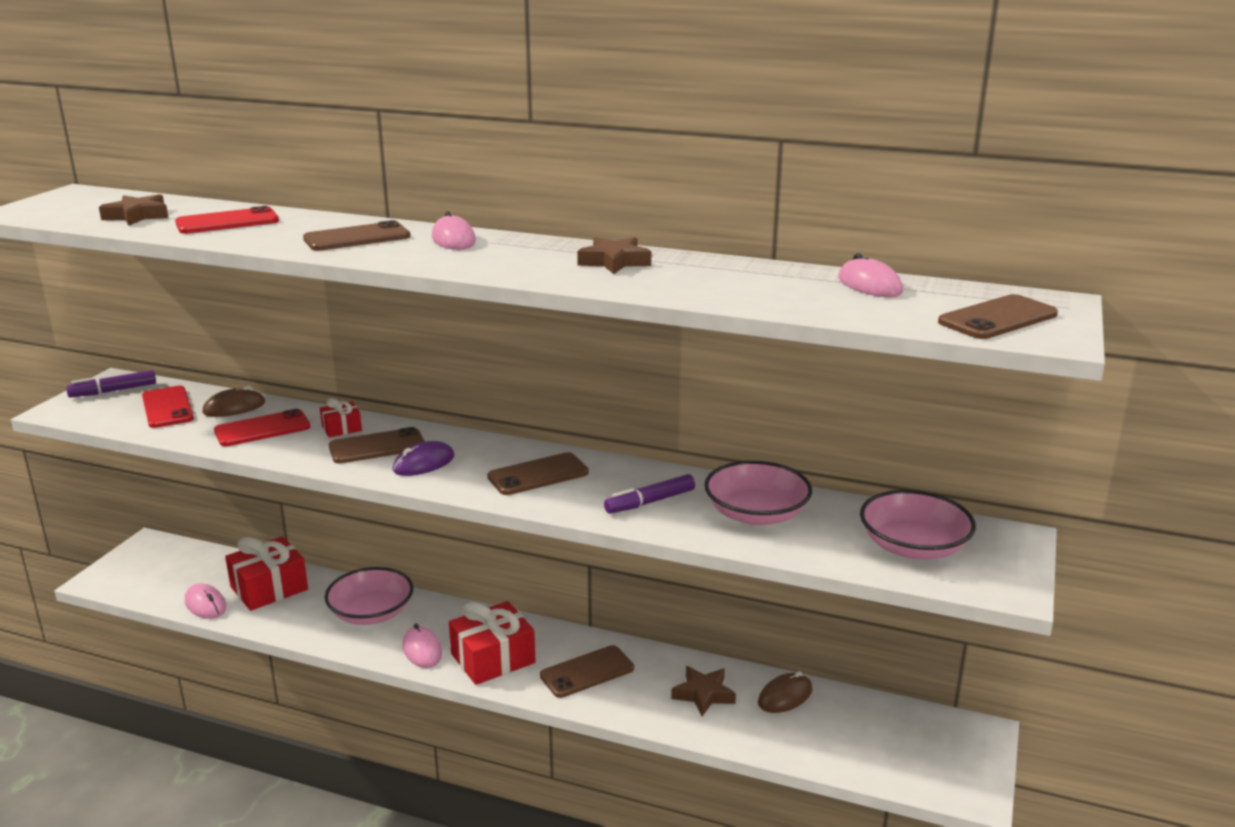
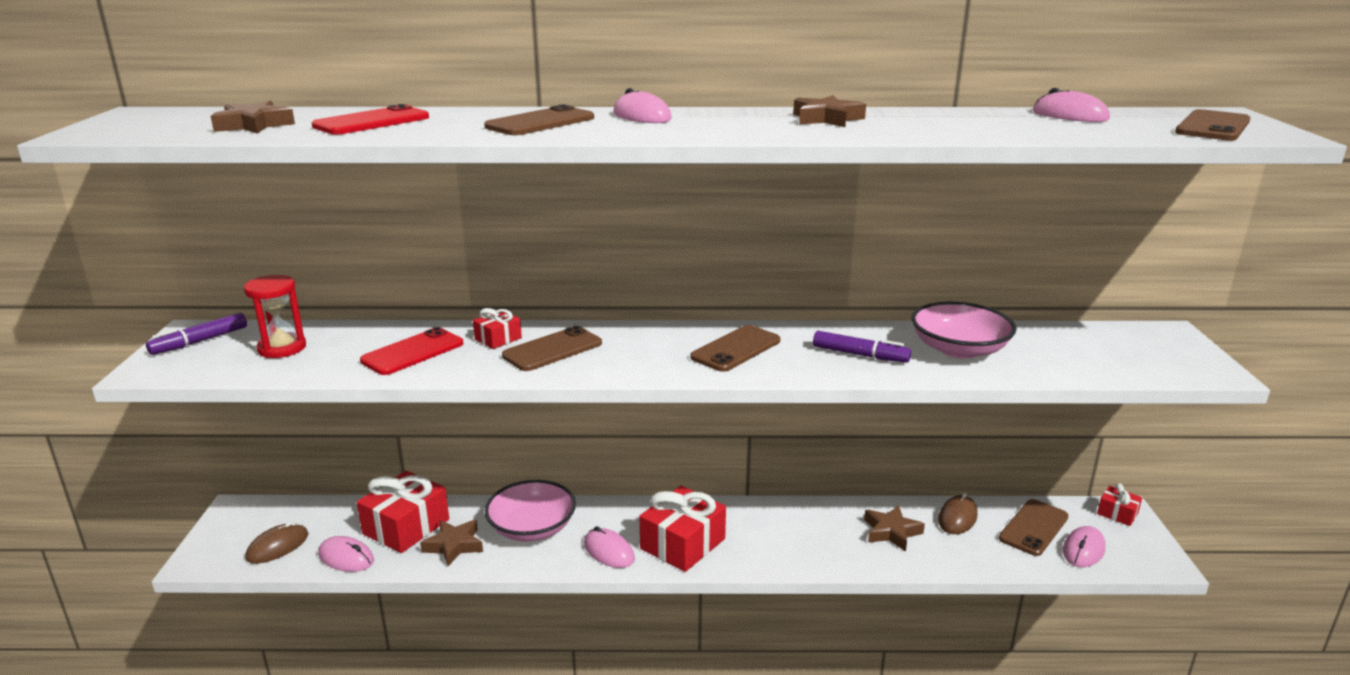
camera: 20 degrees left, 0 degrees up
(167, 407) = (282, 348): red phone -> red hourglass
(234, 407) = (360, 337): brown mouse -> brown mouse (277, 546)
(296, 614) = (454, 545): none -> brown star
(424, 463) = (616, 357): purple mouse -> none
(587, 672) = (777, 536): brown phone -> brown phone (1033, 527)
(649, 502) = (860, 355): purple marker -> purple marker turned 105 degrees counterclockwise
(895, 761) = (1083, 550): none -> pink mouse
(913, 547) = (1108, 353): pink bowl -> none
(970, 733) = (1117, 513): none -> red gift

